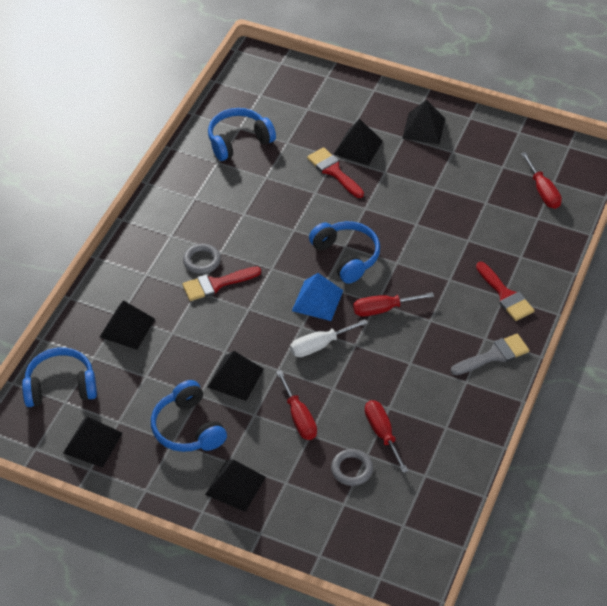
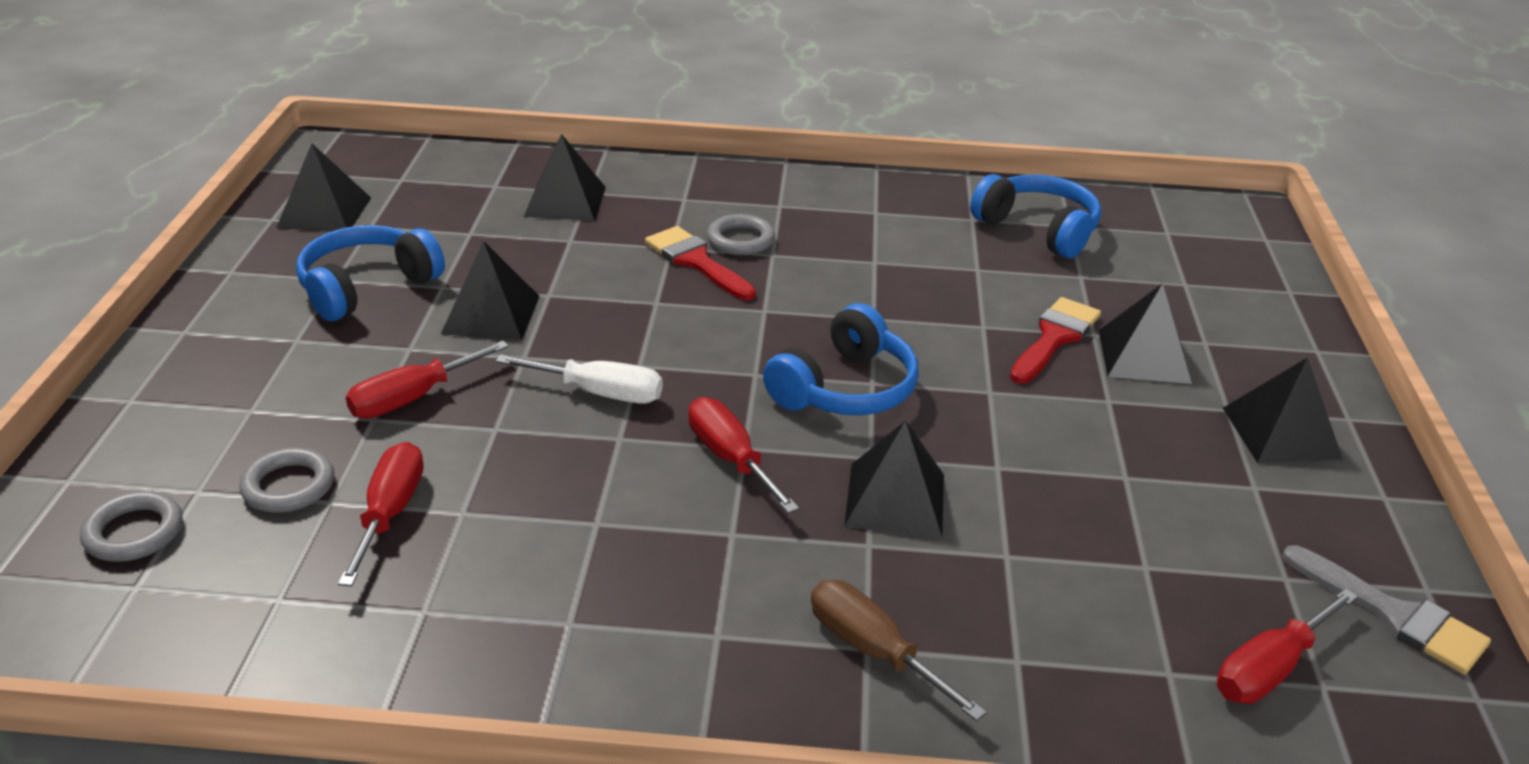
camera: 70 degrees right, 15 degrees down
(60, 386) = (430, 171): blue headphones -> none
(235, 485) = (242, 354): black pyramid -> black pyramid (895, 499)
(317, 300) = (713, 372): blue pyramid -> none
(319, 345) = (600, 393): white screwdriver -> white screwdriver turned 150 degrees clockwise
(367, 527) = (134, 532): none -> grey ring
(382, 433) = (390, 513): red screwdriver -> red screwdriver turned 45 degrees counterclockwise
(494, 355) = (668, 660): grey brush -> grey brush (1393, 615)
(505, 295) = (873, 650): red brush -> brown screwdriver

